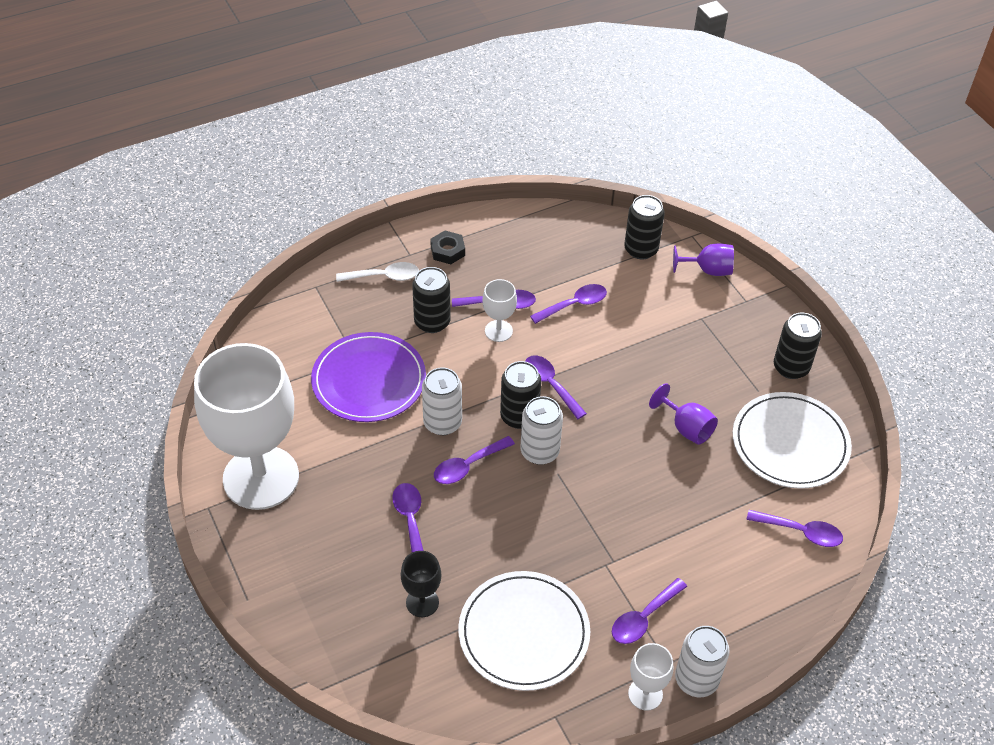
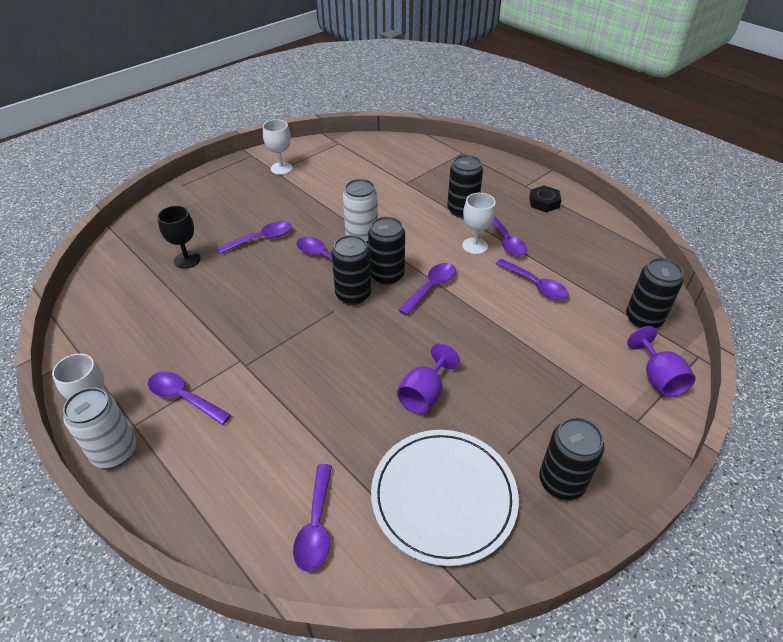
camera: 75 degrees right, 5 degrees down
(261, 477) = (281, 168): white goblet -> white goblet, size x0.41
(369, 380) = (387, 193): purple plate -> none
(384, 276) = (493, 179): white spoon -> none
(524, 633) = (162, 320): white plate -> none
(539, 452) = (353, 295): white can -> black can

